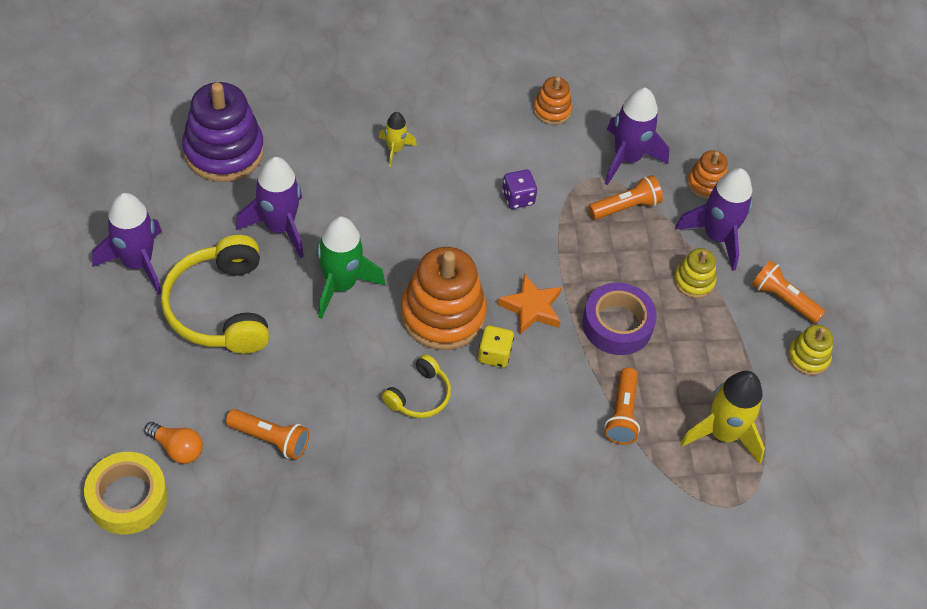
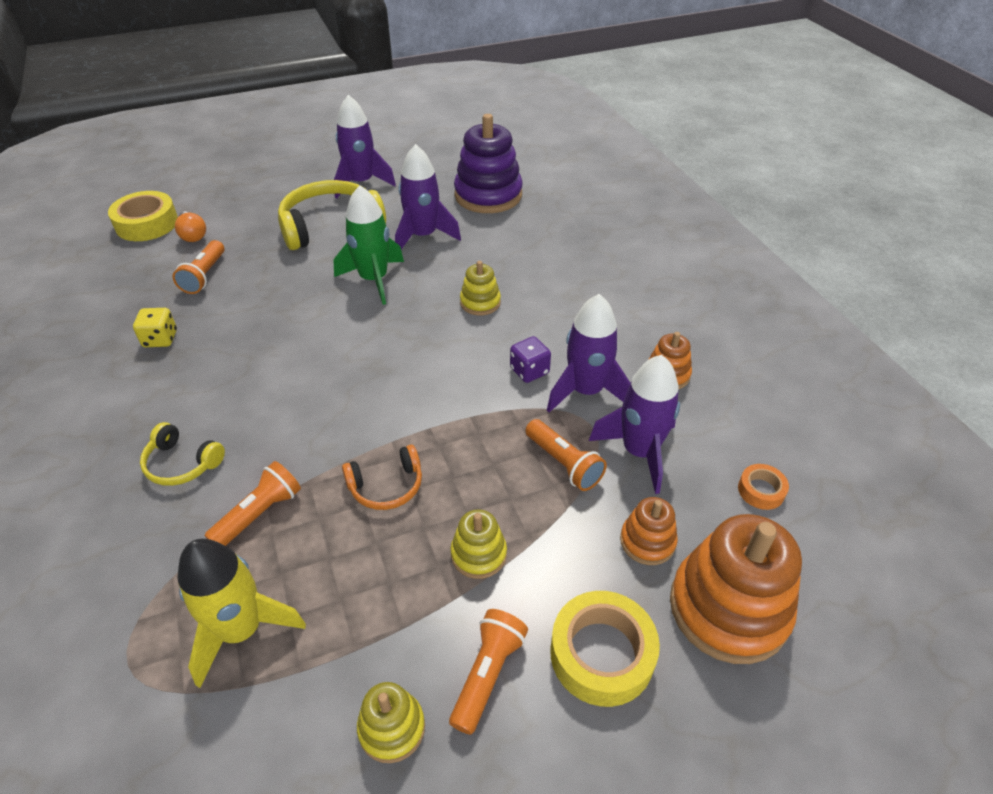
camera: 80 degrees right, 10 degrees down
(177, 448) = (192, 235): orange light bulb -> orange light bulb turned 45 degrees counterclockwise
(395, 149) = (544, 279): yellow rocket -> none
(411, 207) = (480, 302): none -> yellow stacking toy
(419, 395) = (261, 350): yellow headphones -> yellow headphones (182, 464)
(442, 315) = (359, 347): orange stacking toy -> orange stacking toy (728, 608)
(494, 354) = (320, 391): yellow dice -> yellow dice (160, 339)
(531, 308) = (388, 408): orange star -> none
(617, 324) = (386, 486): purple tape -> orange headphones
(622, 414) = (259, 514): orange flashlight -> orange flashlight turned 135 degrees clockwise
(680, 105) = (761, 490): none -> orange tape
(716, 236) = (563, 568): purple rocket -> purple rocket (586, 391)
(782, 237) = (601, 654): none -> yellow tape

